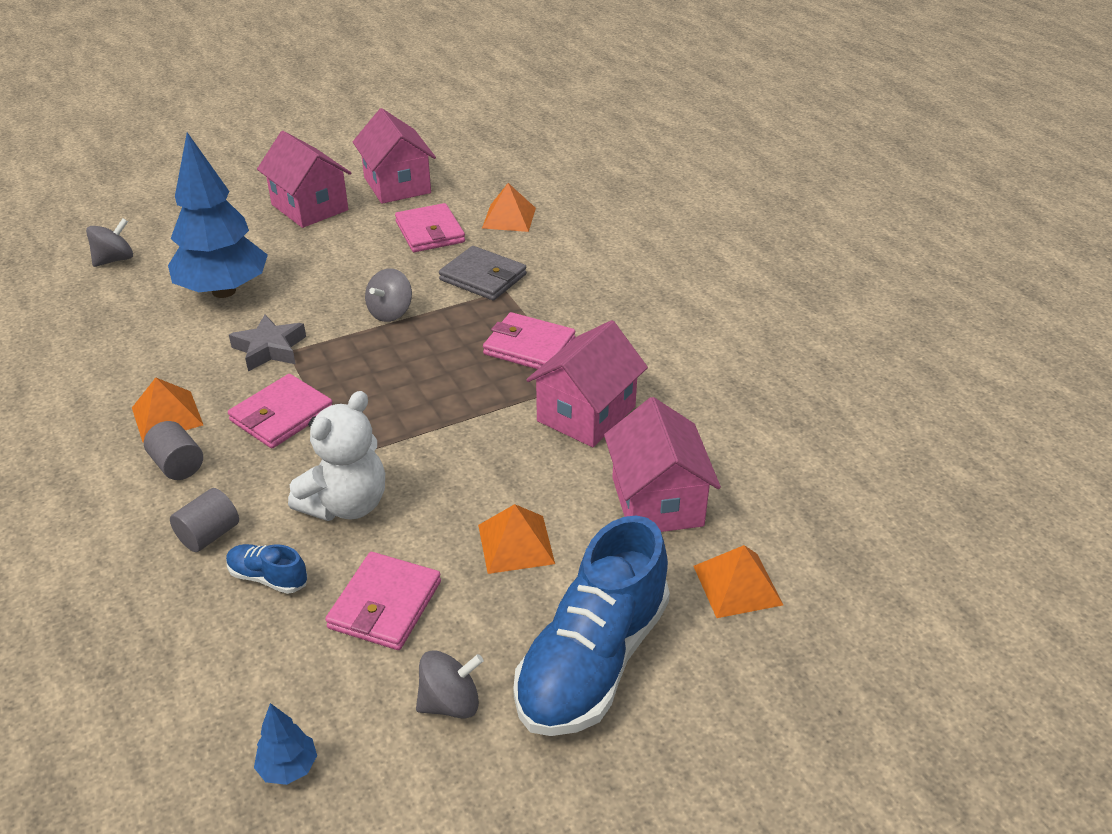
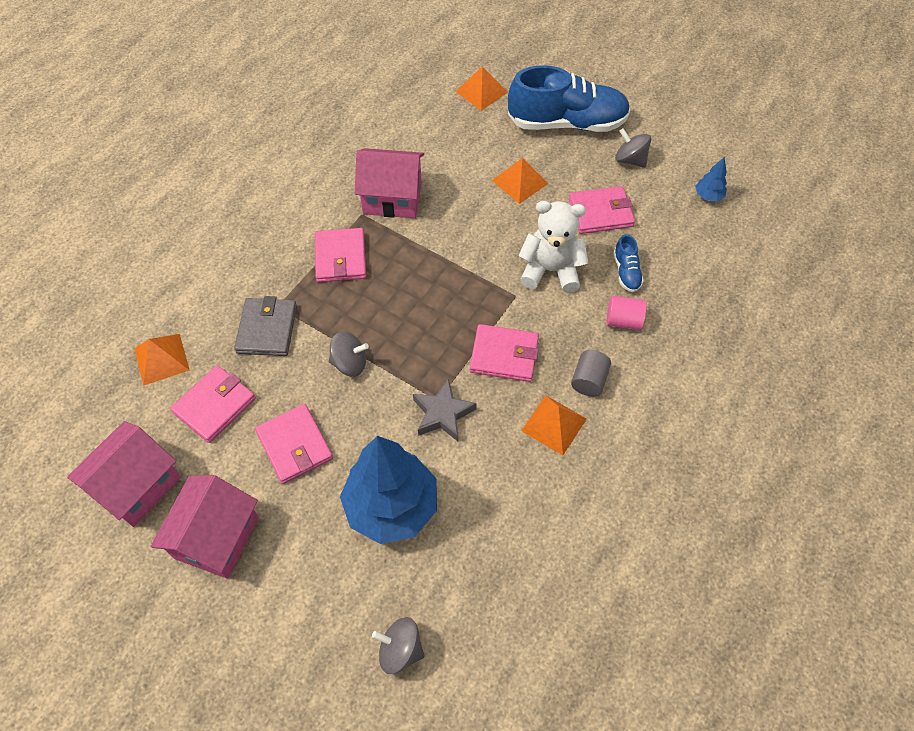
camera: 120 degrees left, 20 degrees up
(209, 535) = (623, 321): grey cylinder -> pink cylinder
(342, 260) = (295, 445): none -> pink wallet
(657, 501) = (445, 139): pink house -> none

